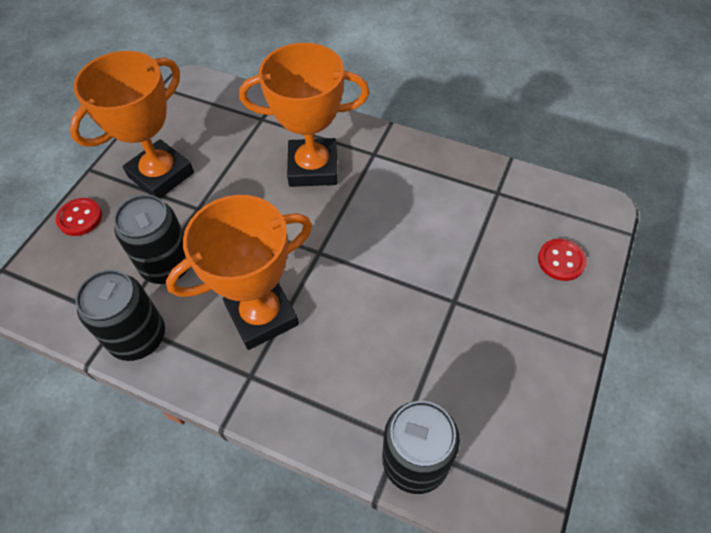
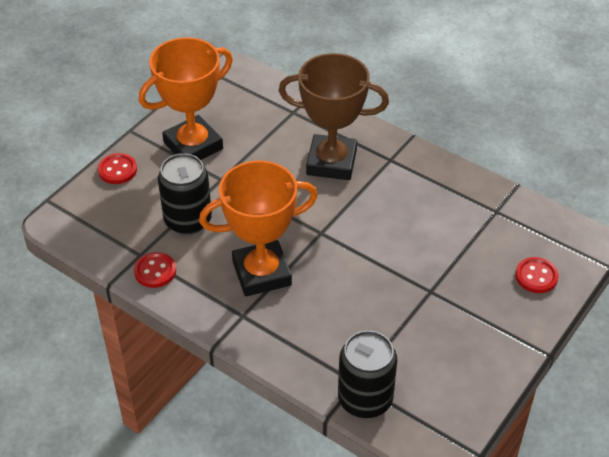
camera: 10 degrees right, 10 degrees down
(138, 337) = (155, 271): black can -> red button
(313, 168) = (331, 162): orange trophy -> brown trophy

